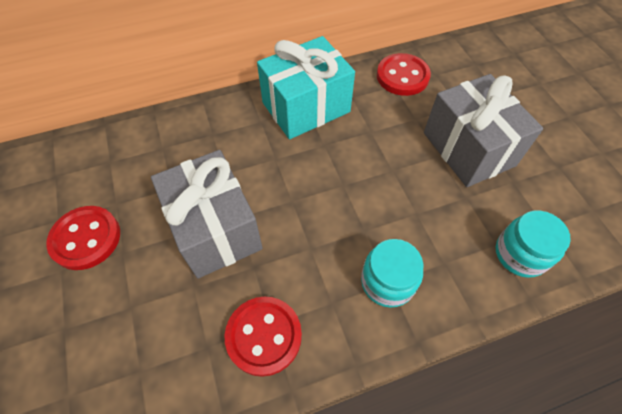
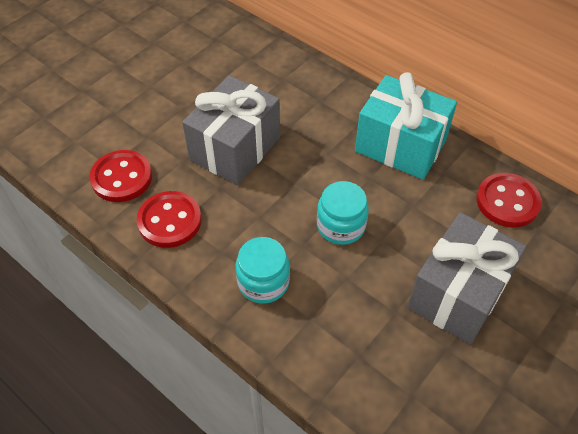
camera: 60 degrees right, 5 degrees down
(86, 239) = (180, 84): red button -> red button (122, 178)
(520, 254) = (362, 379): turquoise jar -> turquoise jar (341, 226)

